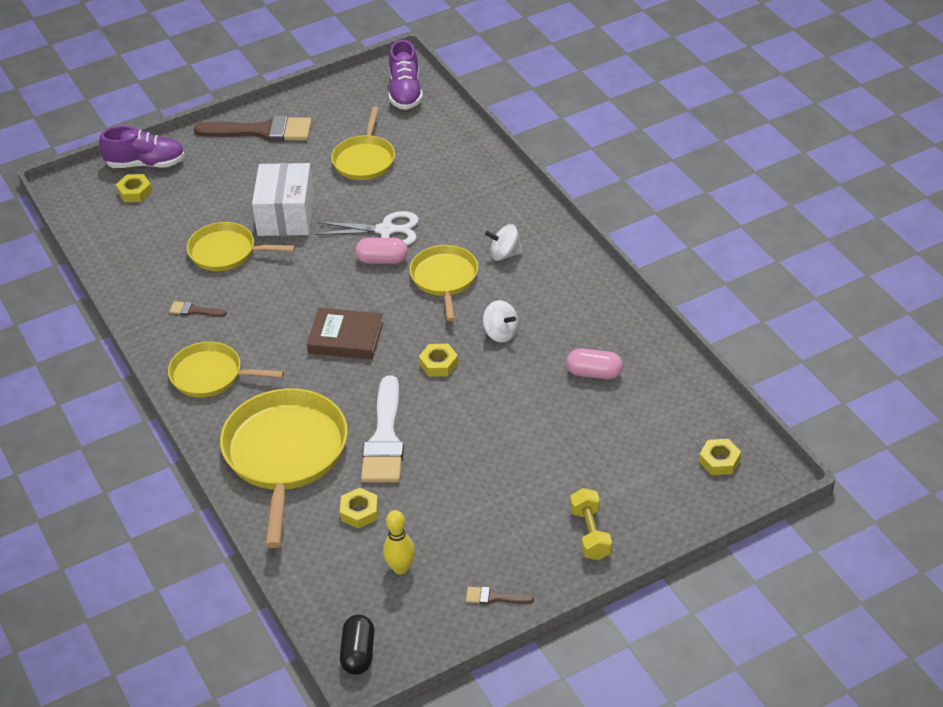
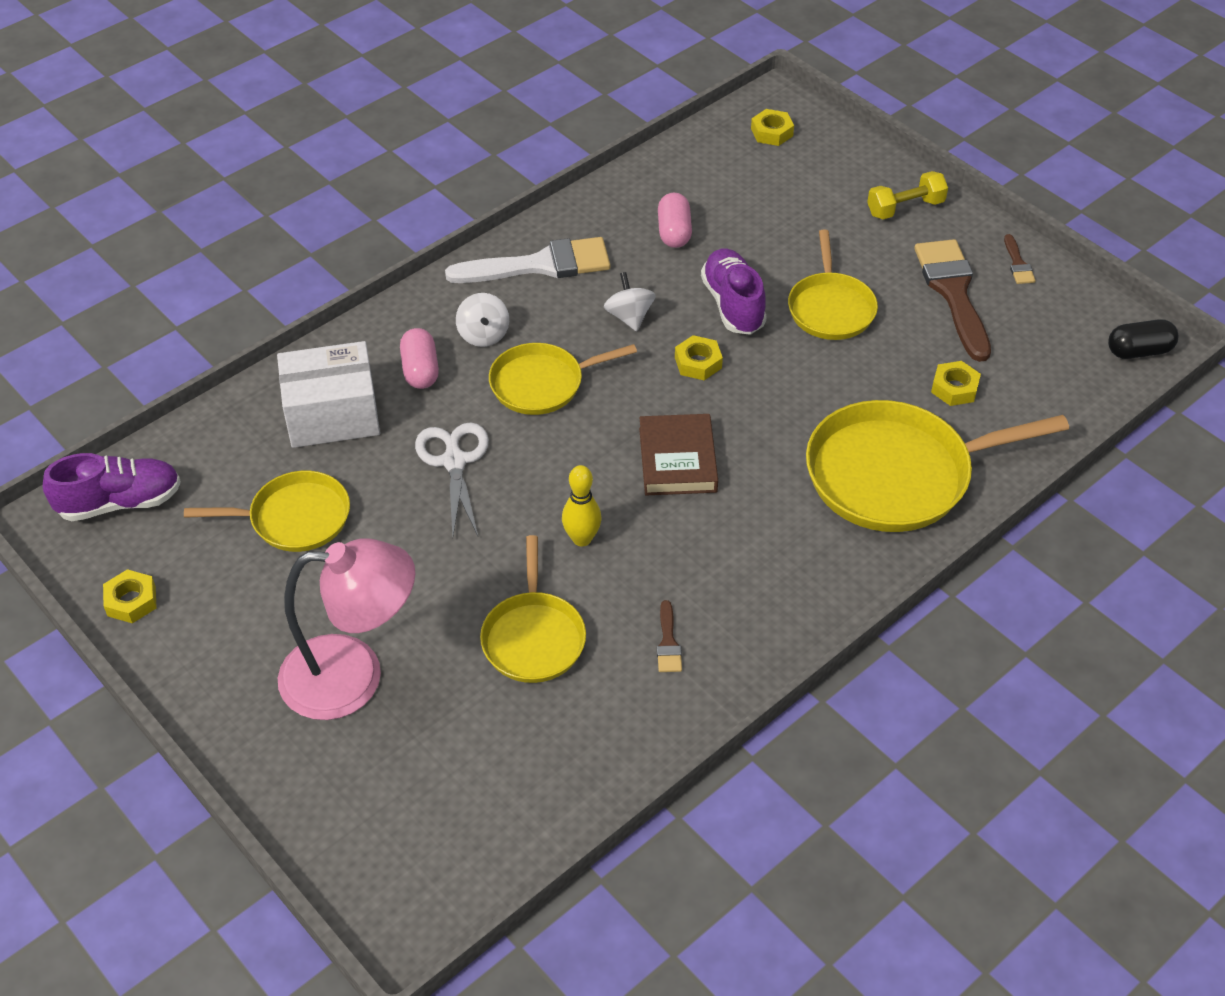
camera: 105 degrees left, 5 degrees up
(135, 192) = (405, 810): yellow nut -> yellow nut (131, 601)
(146, 164) = (327, 817): purple shoe -> purple shoe (733, 305)
(210, 375) = (789, 588): yellow pan -> yellow pan (830, 308)
(233, 178) = (353, 676): none -> pink lamp
(262, 131) = (226, 669): brown brush -> brown brush (953, 293)
(286, 215) = (437, 584): white box -> white box (332, 415)
(382, 260) = (517, 453): pink capsule -> pink capsule (420, 370)
(385, 438) = (836, 388): white brush -> white brush (540, 265)
(400, 568) = (1015, 339): yellow bowling pin -> yellow bowling pin (582, 539)
(500, 333) = (629, 317): white spinning top -> white spinning top turned 45 degrees counterclockwise

